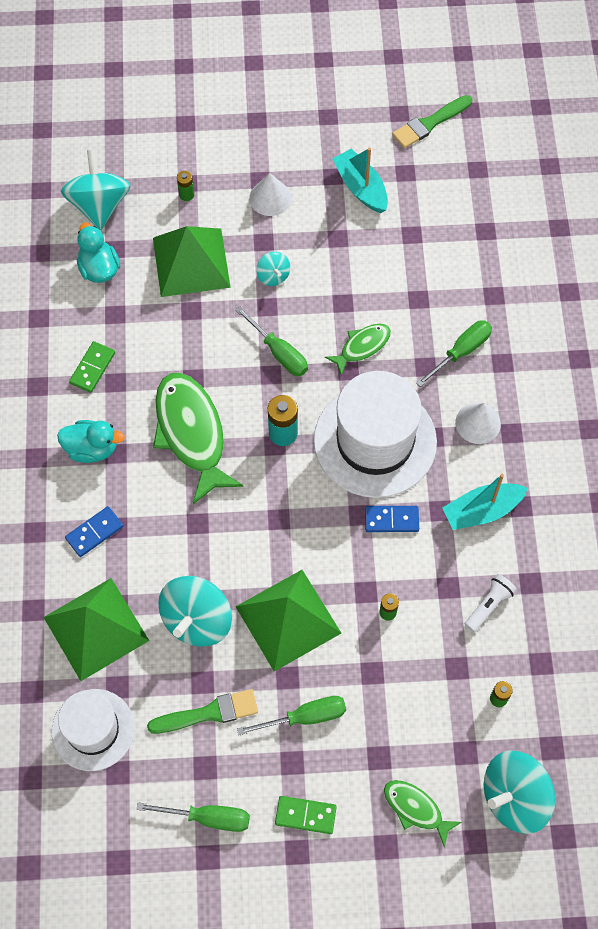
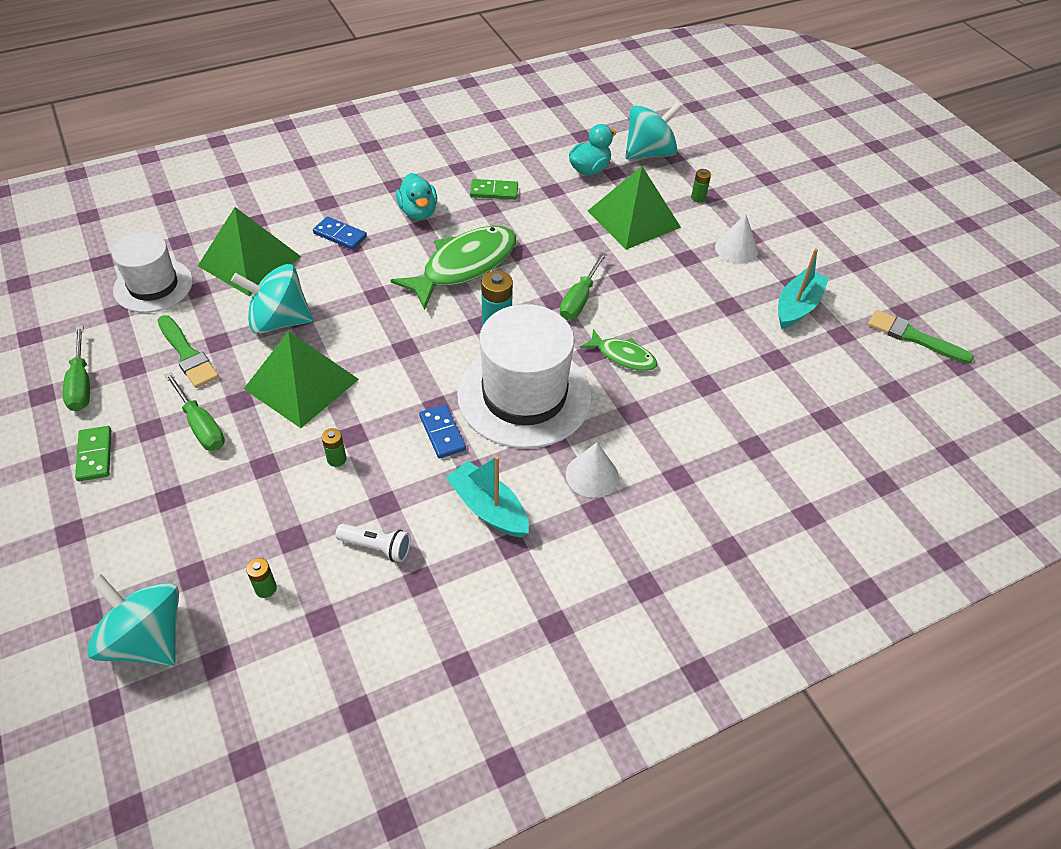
camera: 65 degrees right, 15 degrees down
(273, 276) = (657, 273): turquoise spinning top -> none
(416, 809) = (117, 547): green fish -> none
(461, 351) = (668, 437): green screwdriver -> none

